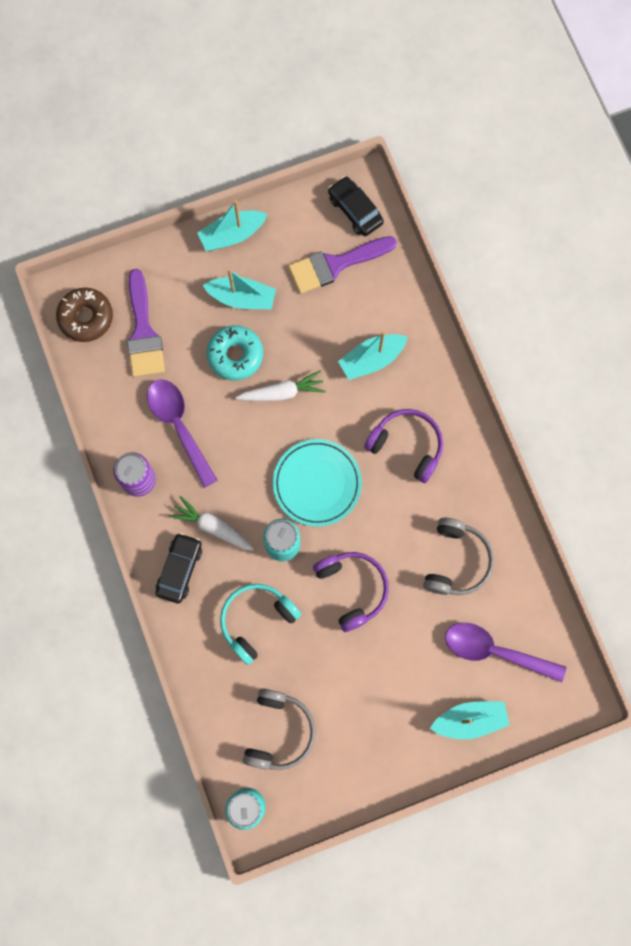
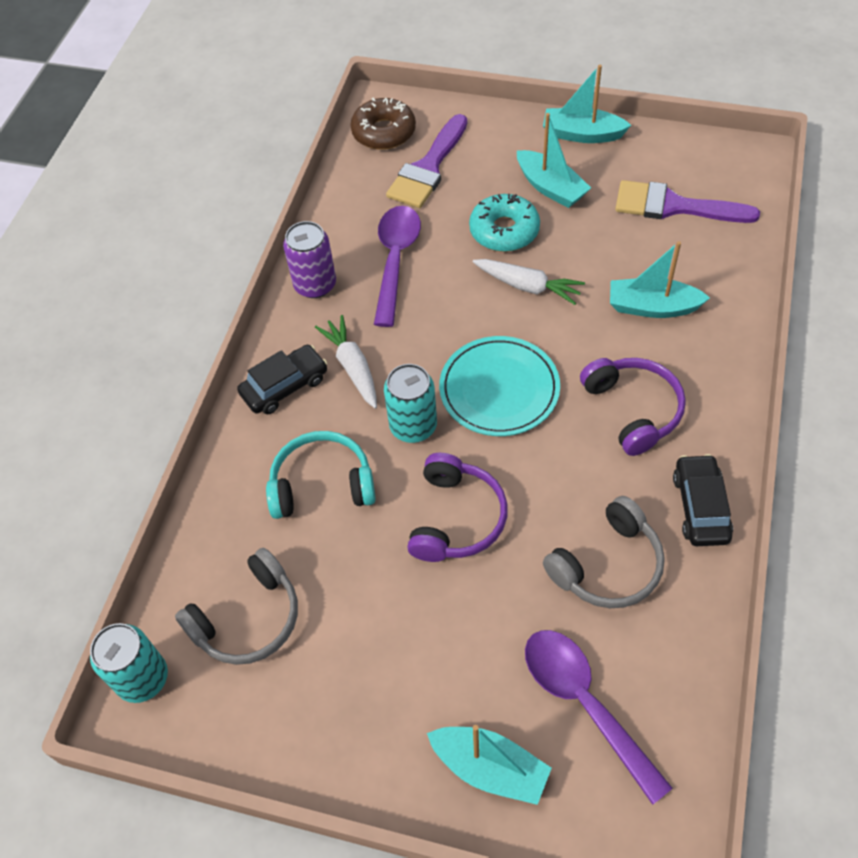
camera: 40 degrees right, 20 degrees down
(355, 210) = (731, 171): black car -> black car (700, 507)

